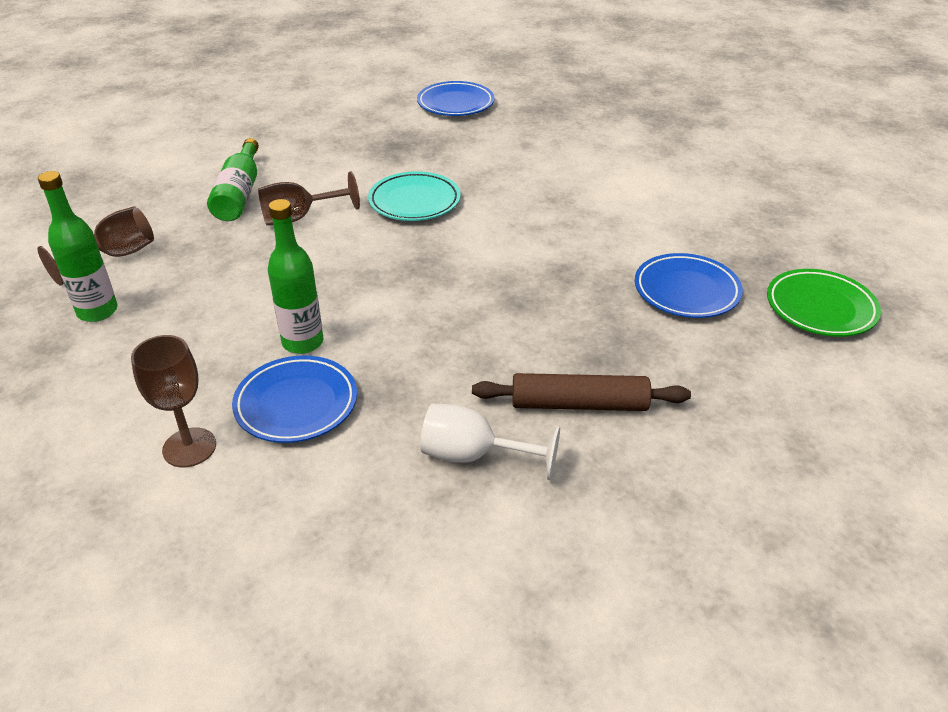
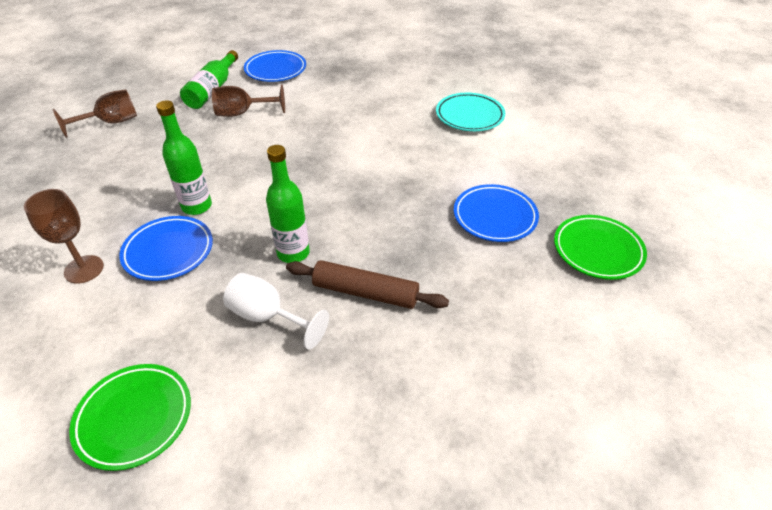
camera: 15 degrees right, 5 degrees up
(97, 311) = (79, 160): green bottle -> green bottle (293, 253)
(367, 609) = (134, 418): none -> green plate
(414, 202) = (327, 113): turquoise plate -> turquoise plate (469, 116)
(455, 104) = (395, 43): blue plate -> blue plate (275, 70)

